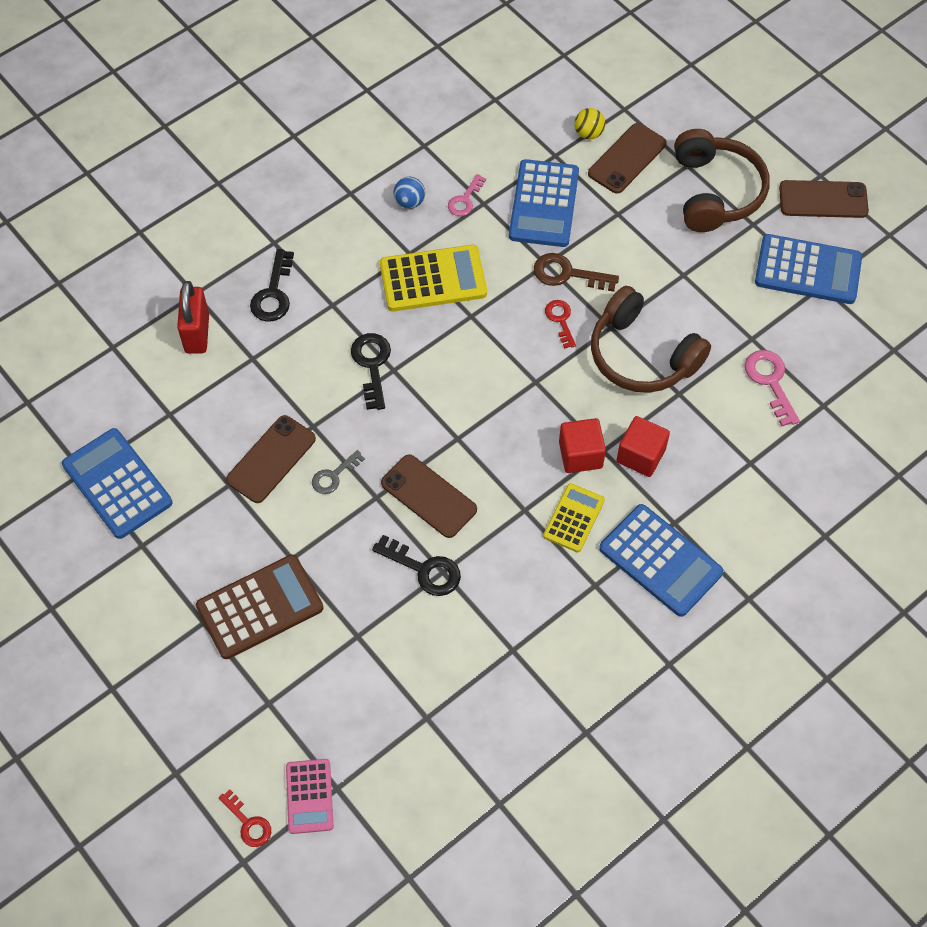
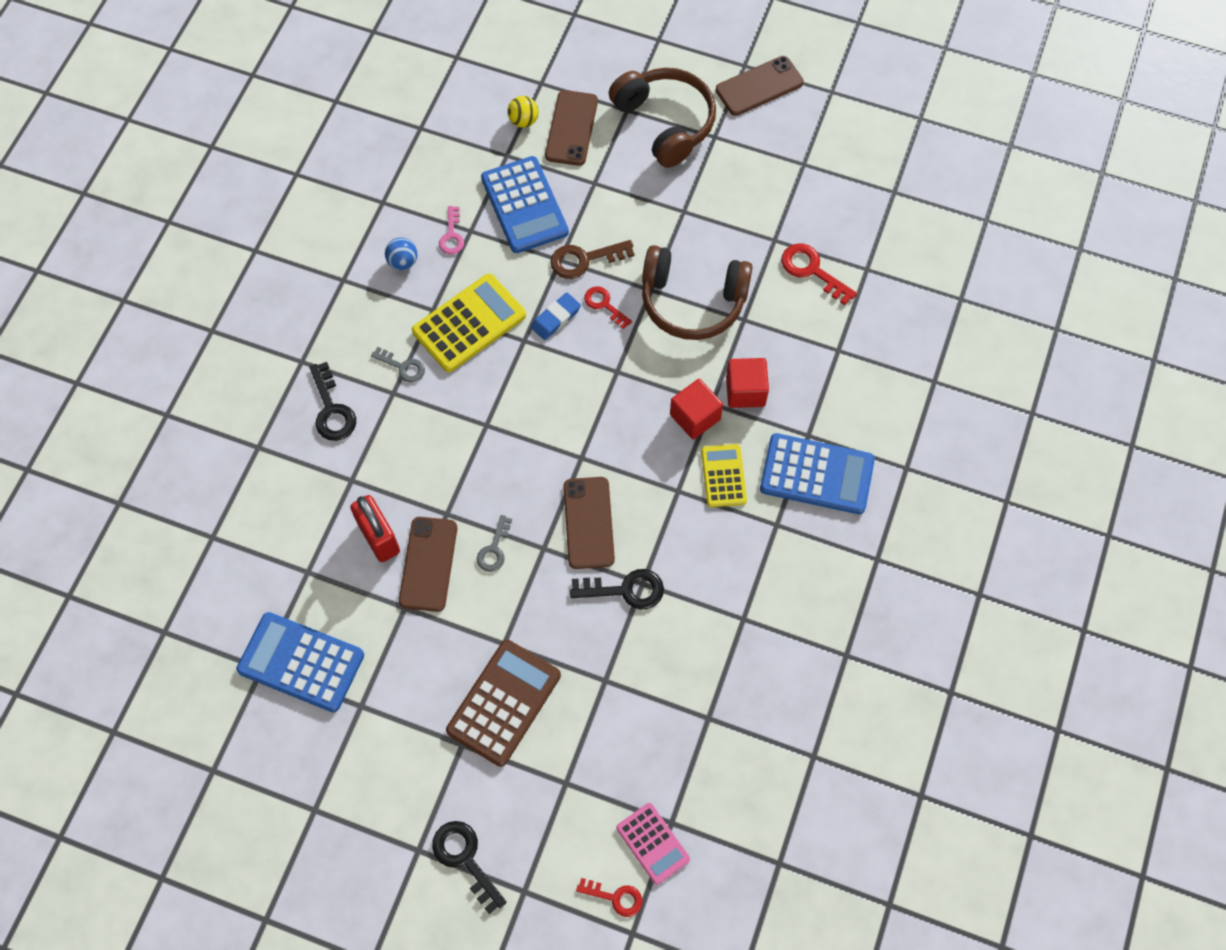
camera: 30 degrees left, 5 degrees up
(197, 333) = (284, 483): red padlock -> red padlock (379, 538)
(354, 287) = (403, 367): none -> grey key
(372, 365) = (464, 430): black key -> black key (465, 859)
(429, 496) = (589, 523): brown phone -> brown phone turned 75 degrees clockwise
(510, 311) = (556, 318): none -> blue eraser
(770, 382) = (812, 270): pink key -> red key
(808, 270) = (784, 156): blue calculator -> none

